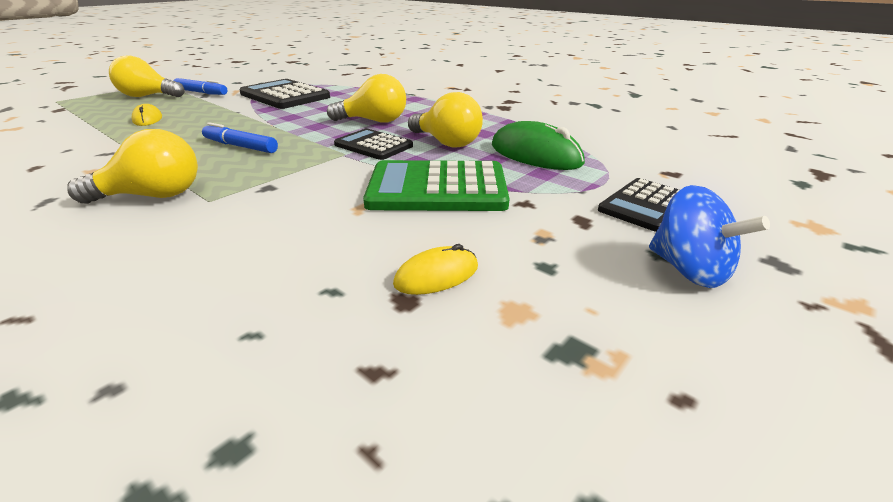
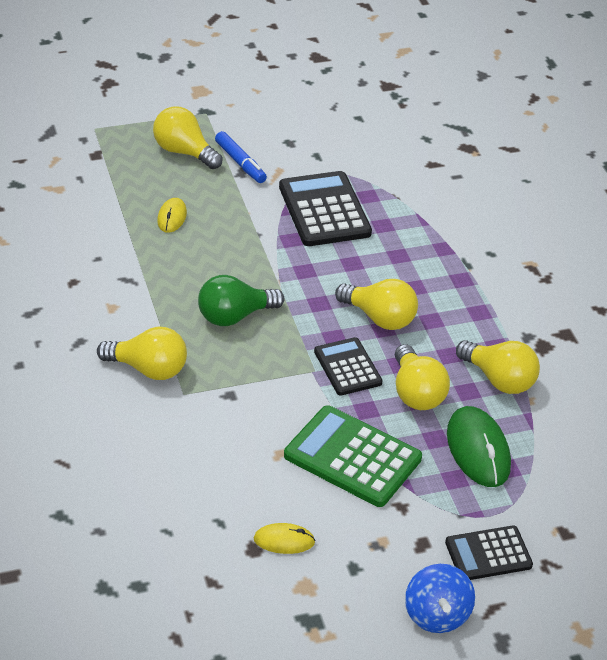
camera: 30 degrees right, 10 degrees up
(240, 146) = (234, 316): blue marker -> green light bulb
(497, 124) = (499, 380): none -> yellow light bulb

